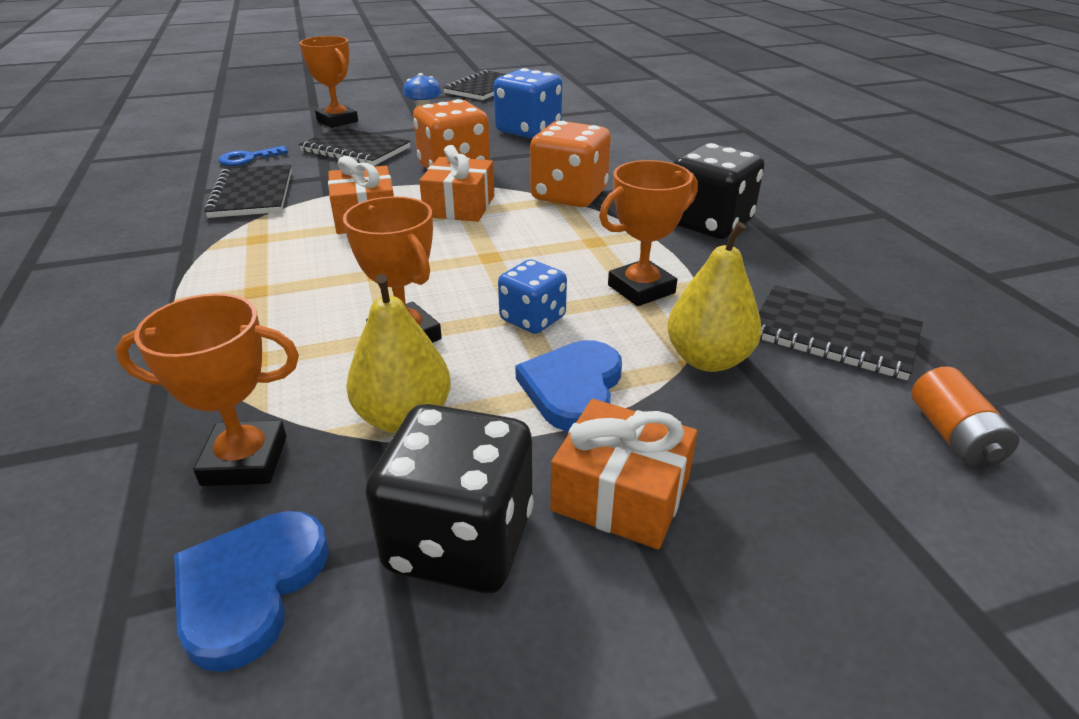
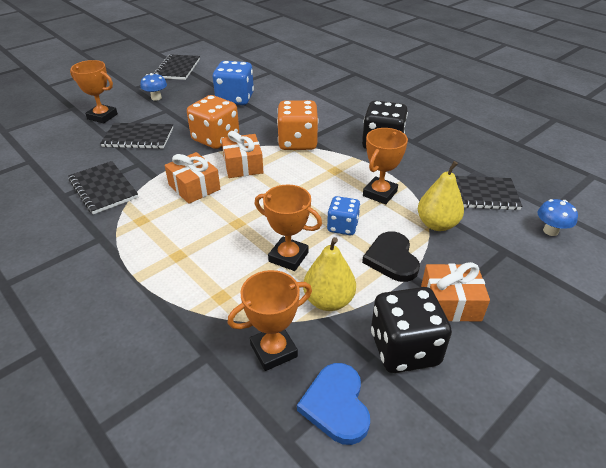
camera: 25 degrees left, 5 degrees up
(247, 158) = (70, 162): blue key -> none
(573, 388) = (391, 259): blue heart -> black heart
(953, 436) = (550, 231): orange battery -> blue mushroom

